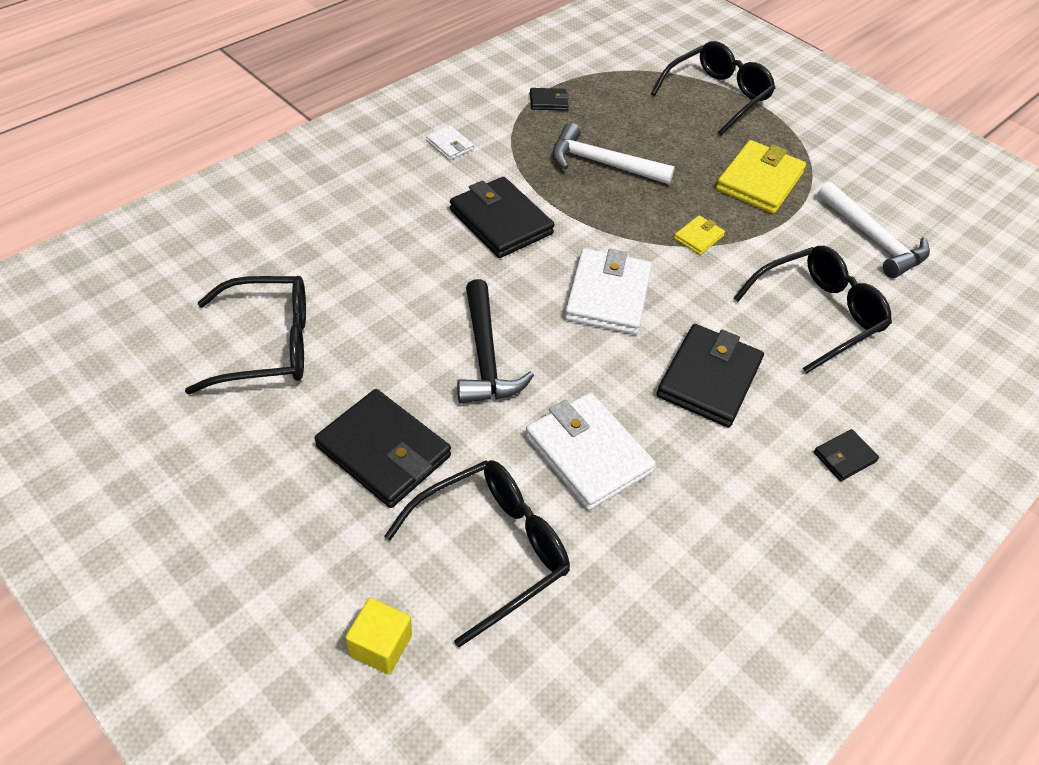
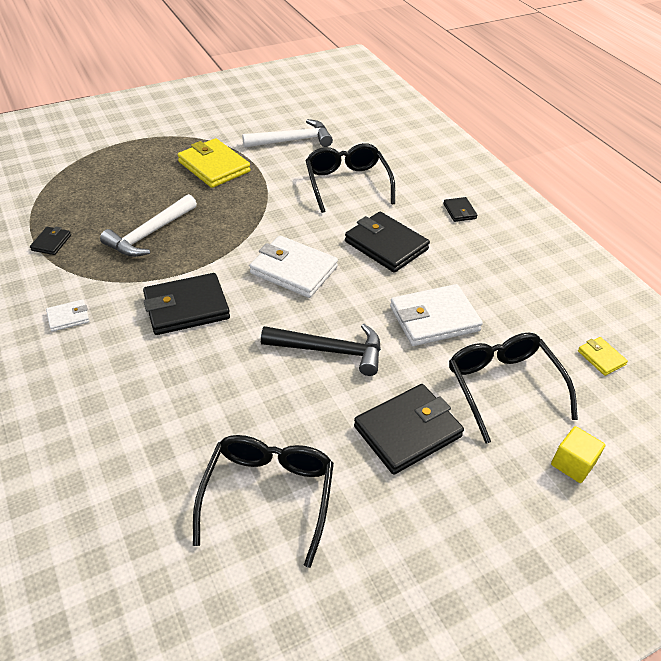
camera: 70 degrees left, 5 degrees down
(698, 237) = (255, 210): yellow wallet -> yellow wallet (601, 358)
(717, 96) = (109, 156): black glasses -> none

